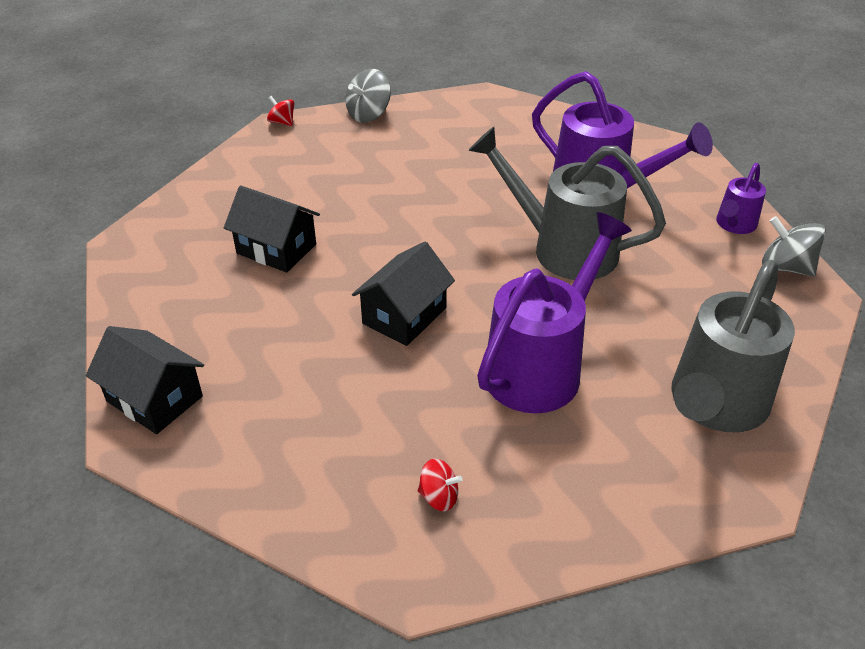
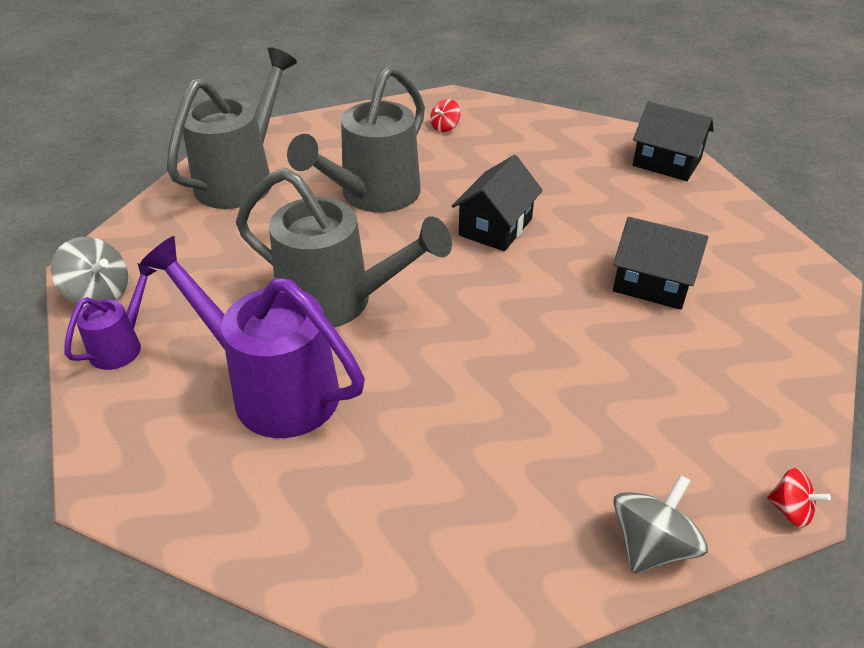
camera: 175 degrees right, 0 degrees up
(439, 497) = (445, 127): red spinning top -> red spinning top turned 60 degrees counterclockwise
(541, 367) = (373, 196): purple watering can -> grey watering can

